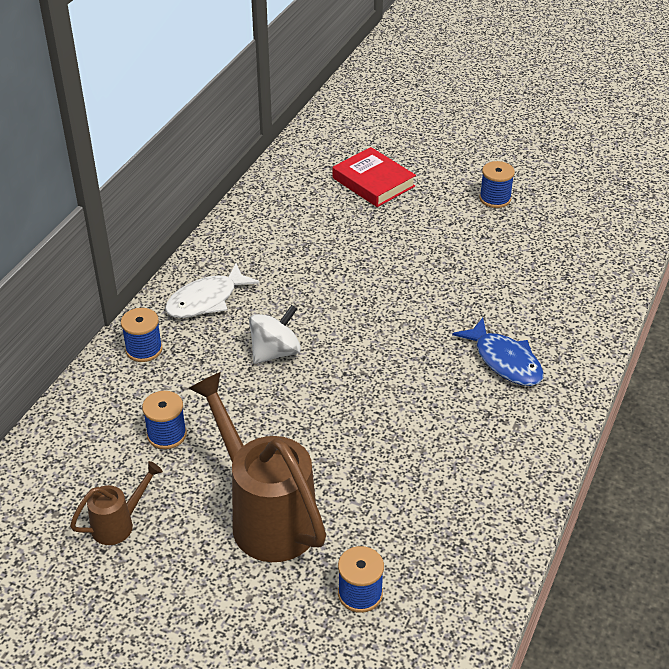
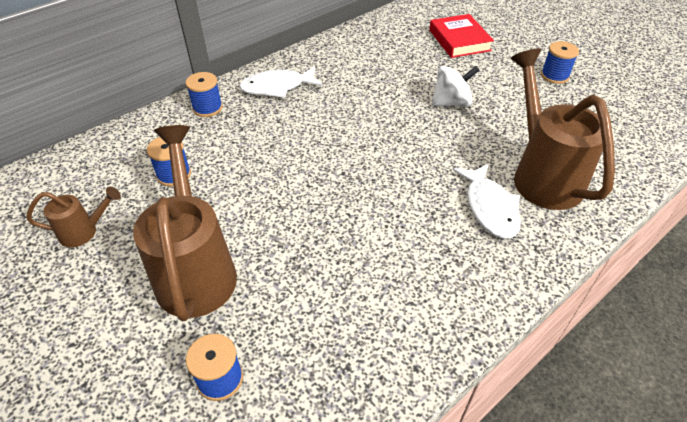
camera: 25 degrees right, 5 degrees up
(275, 352) = (299, 139): white spinning top -> white spinning top (451, 103)
(505, 361) = (490, 208): blue fish -> white fish
(534, 312) = (542, 174): none -> brown watering can

